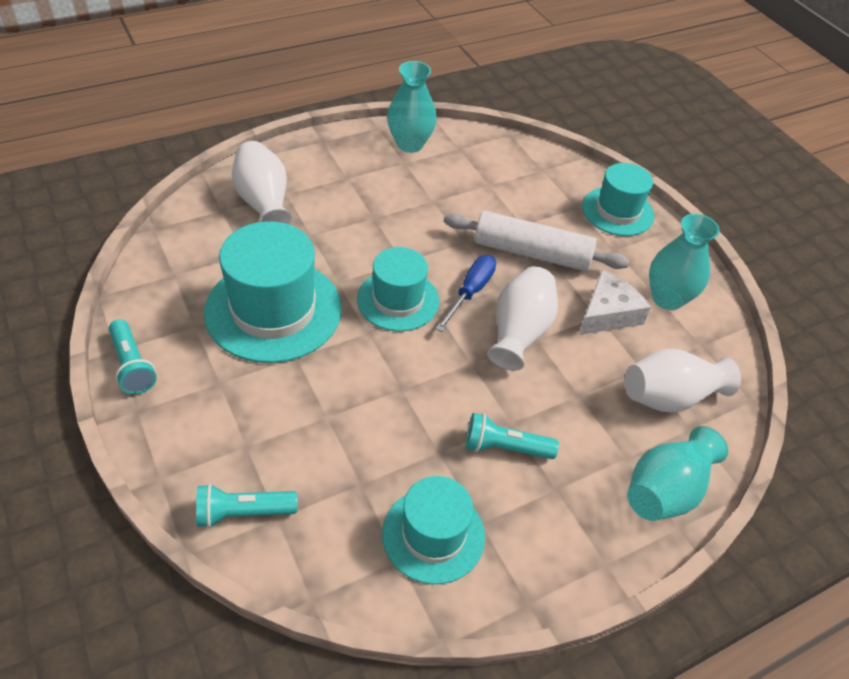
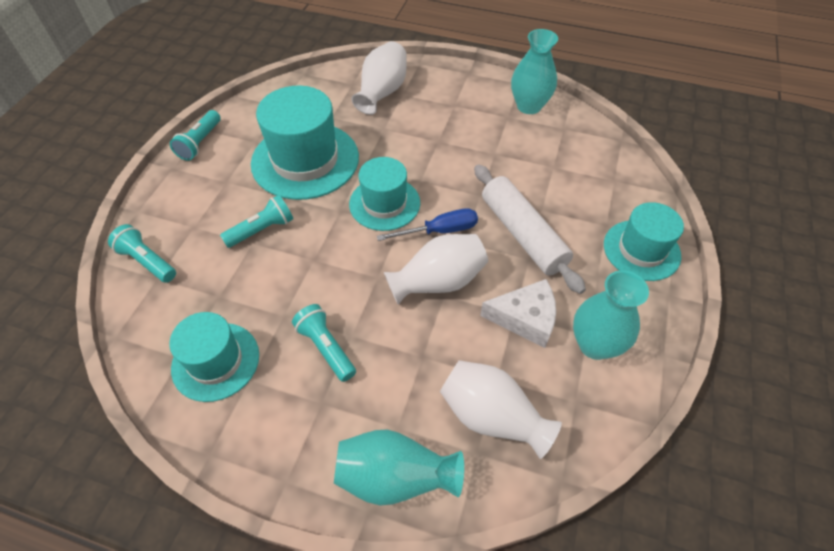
camera: 50 degrees right, 5 degrees up
(319, 399) = (262, 230): none -> turquoise flashlight

